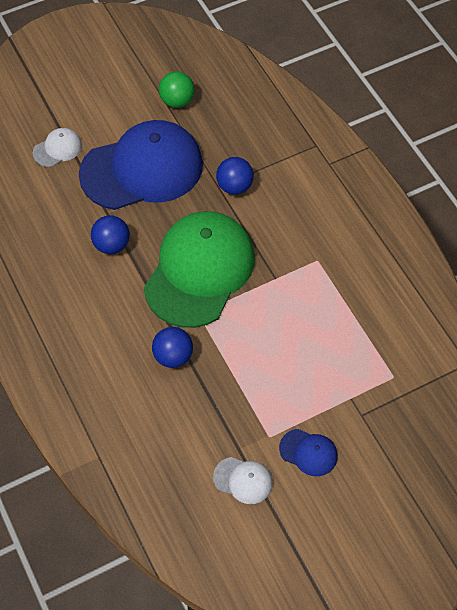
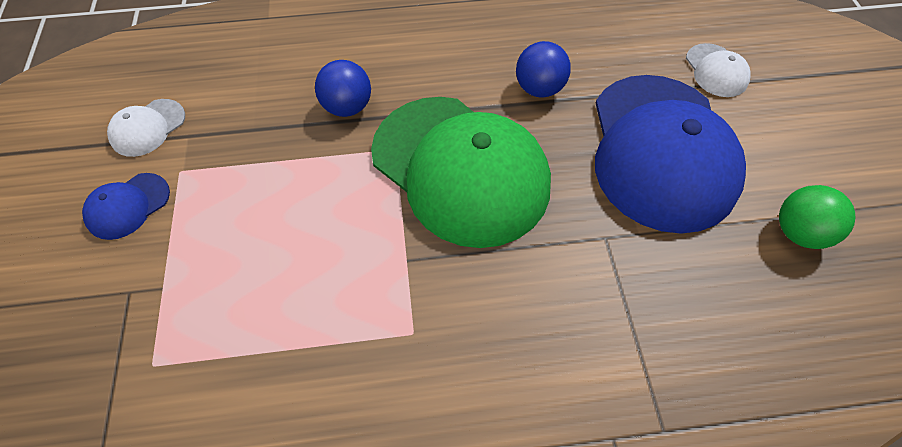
camera: 110 degrees right, 0 degrees up
(234, 186) = (599, 260): blue ball -> none

